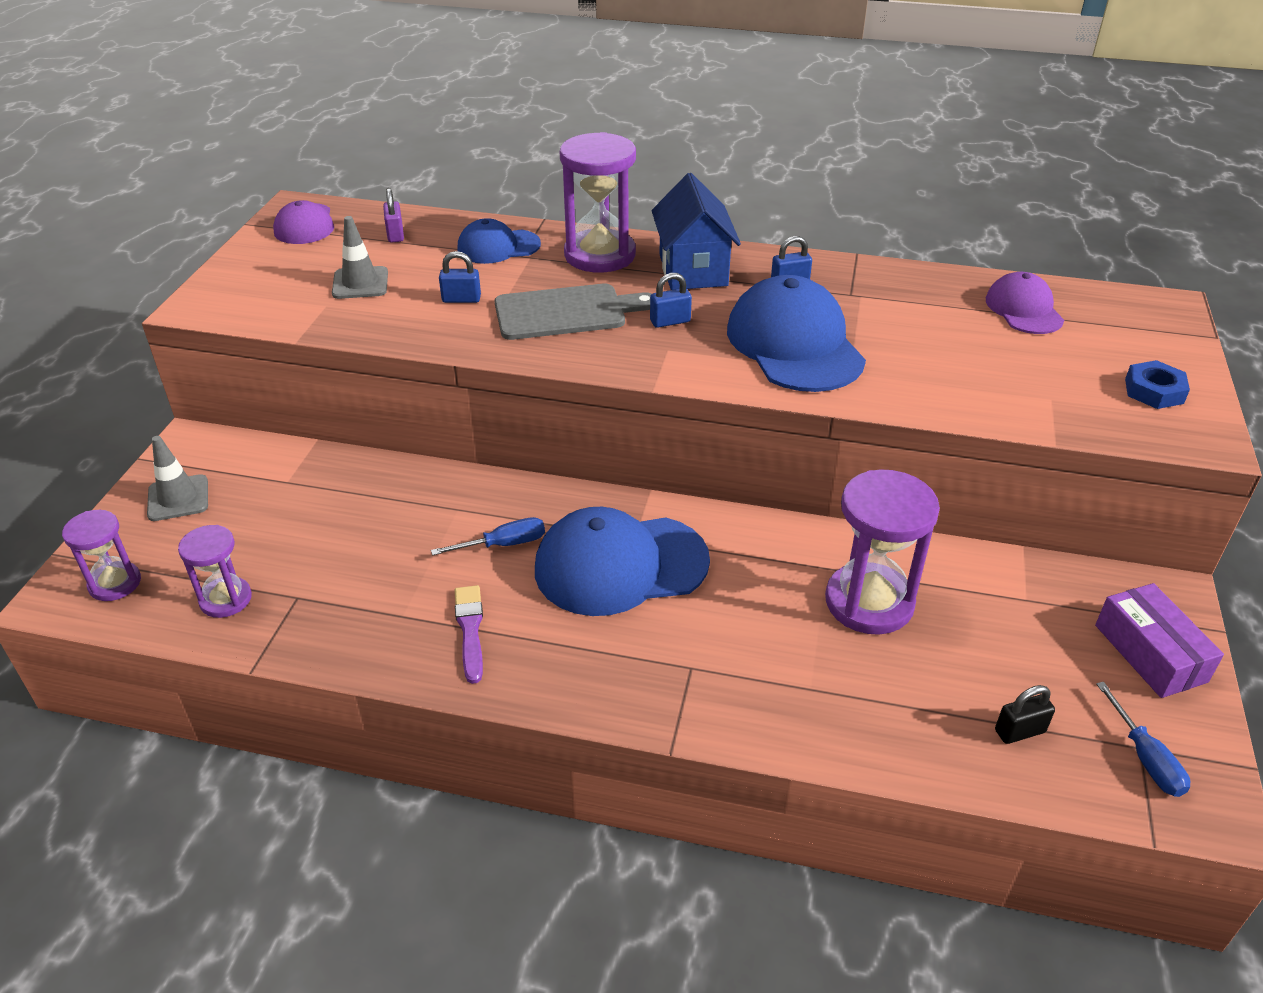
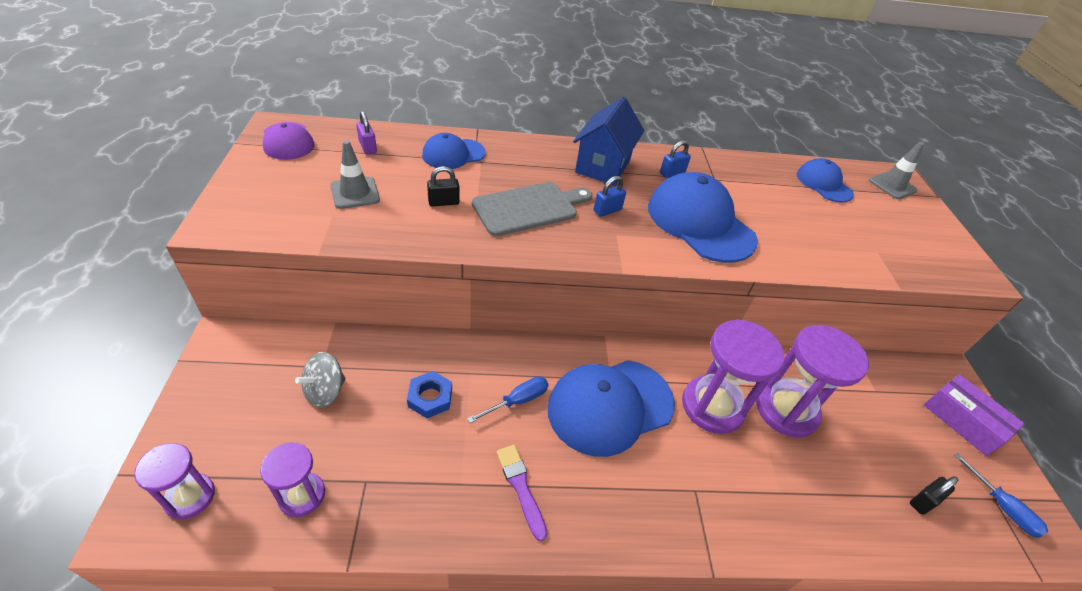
camera: 20 degrees left, 5 degrees up
(178, 498) = (228, 396): grey traffic cone -> grey traffic cone (892, 185)
(282, 506) = (325, 391): none -> grey spinning top
(461, 299) = (443, 202): blue padlock -> black padlock
(600, 255) = (532, 157): purple hourglass -> purple hourglass (712, 406)
(693, 270) = (603, 166): blue house -> blue house turned 45 degrees clockwise
(1024, 309) = (823, 184): purple cap -> blue cap
(1154, 391) = (930, 240): blue nut -> blue nut (430, 397)

